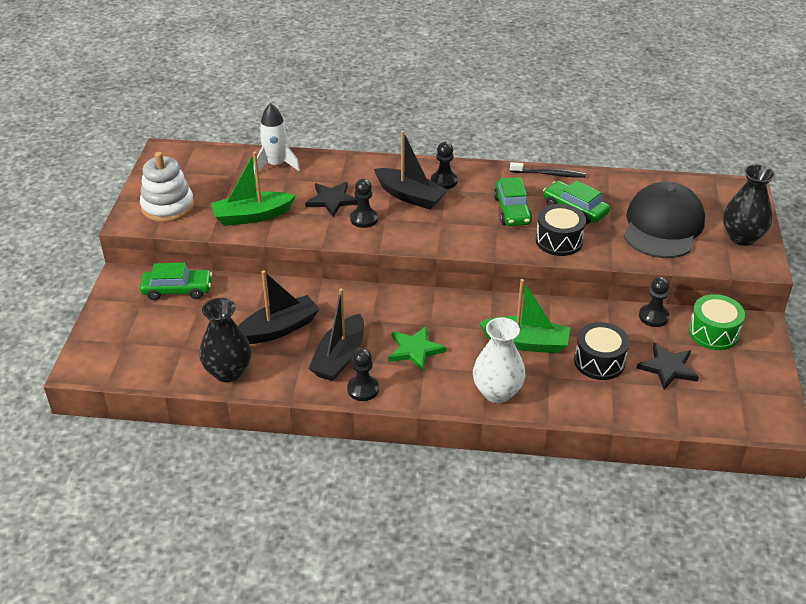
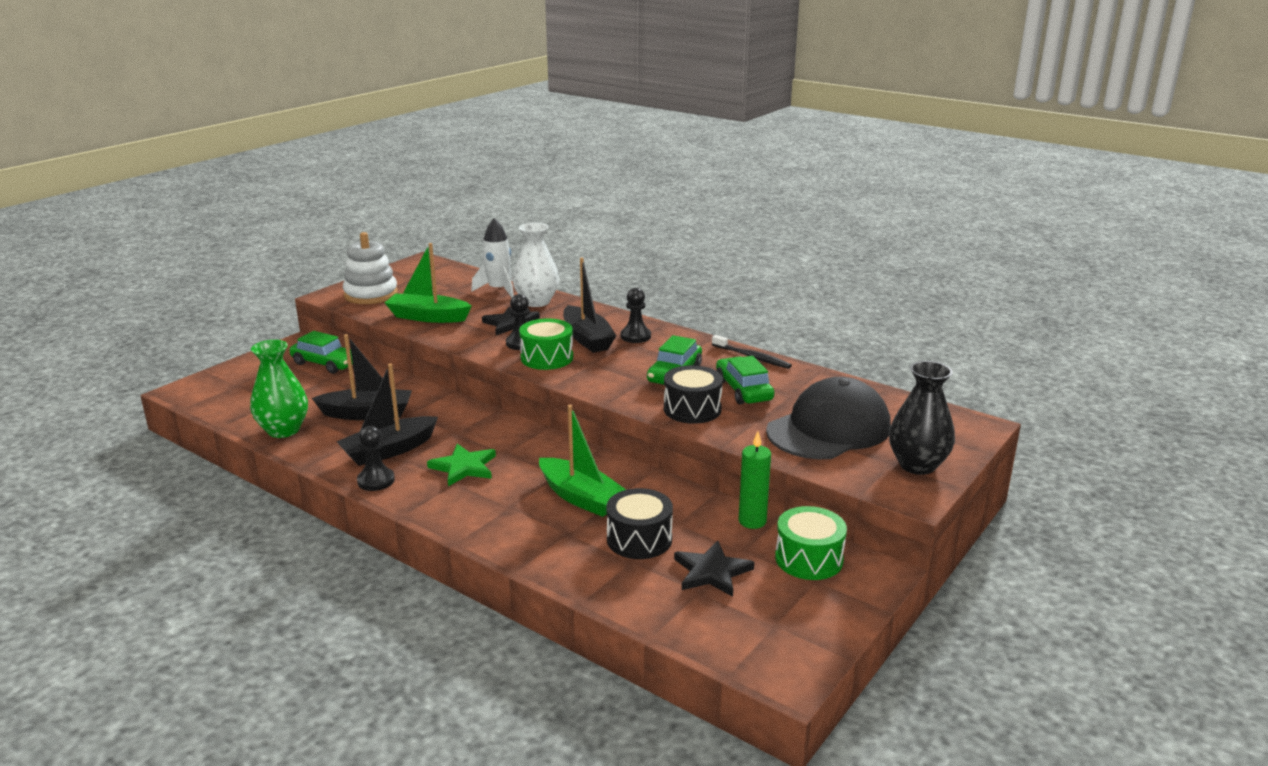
camera: 30 degrees right, 15 degrees down
(228, 372) = (283, 430): black vase -> green vase
(401, 227) = (547, 358): none -> green drum
(497, 392) = (497, 527): white vase -> white vase (536, 302)
(653, 317) = (752, 521): black pawn -> green candle

